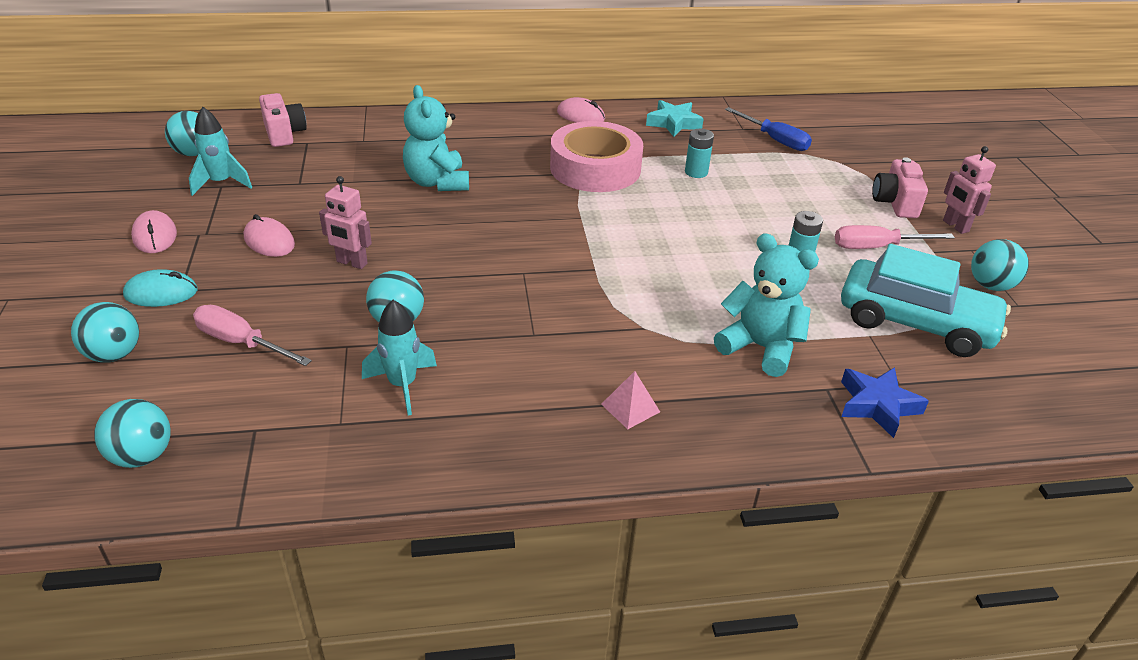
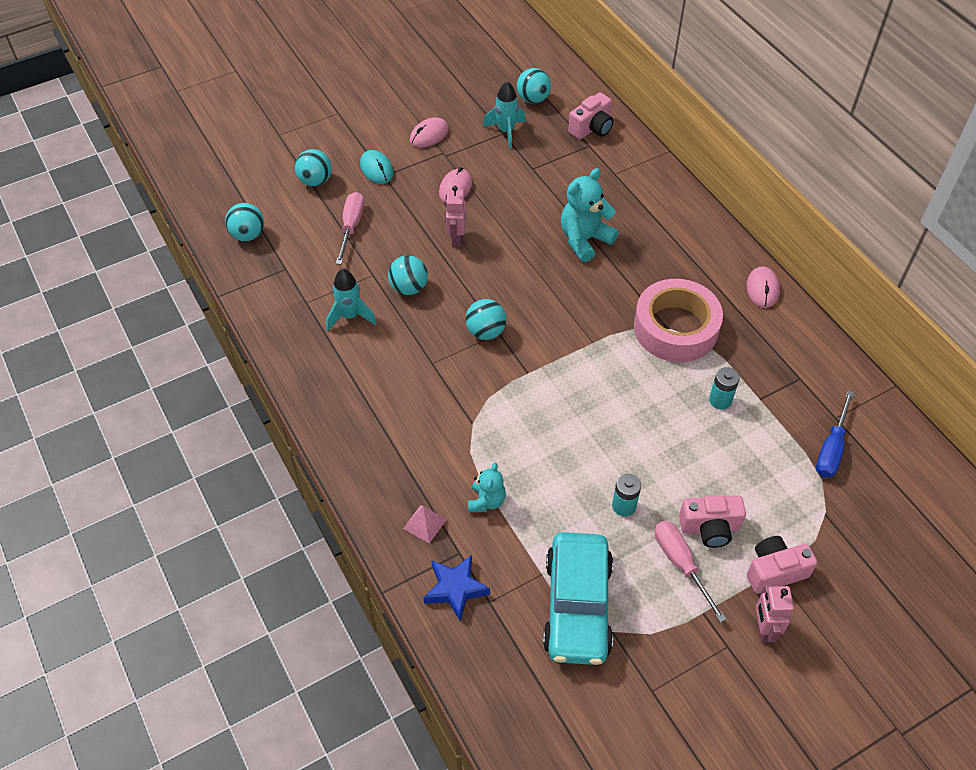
camera: 70 degrees right, 15 degrees up
(630, 408) = (383, 439): pink pyramid -> pink pyramid (424, 524)
(673, 123) = (802, 360): turquoise star -> none
(760, 347) = (486, 501): turquoise teddy bear -> turquoise teddy bear, size x0.59
(840, 220) = (710, 528): none -> pink camera
(955, 226) = (763, 629): pink robot -> pink robot turned 45 degrees counterclockwise
(990, 285) = (671, 665): turquoise ball -> turquoise ball (486, 332)

